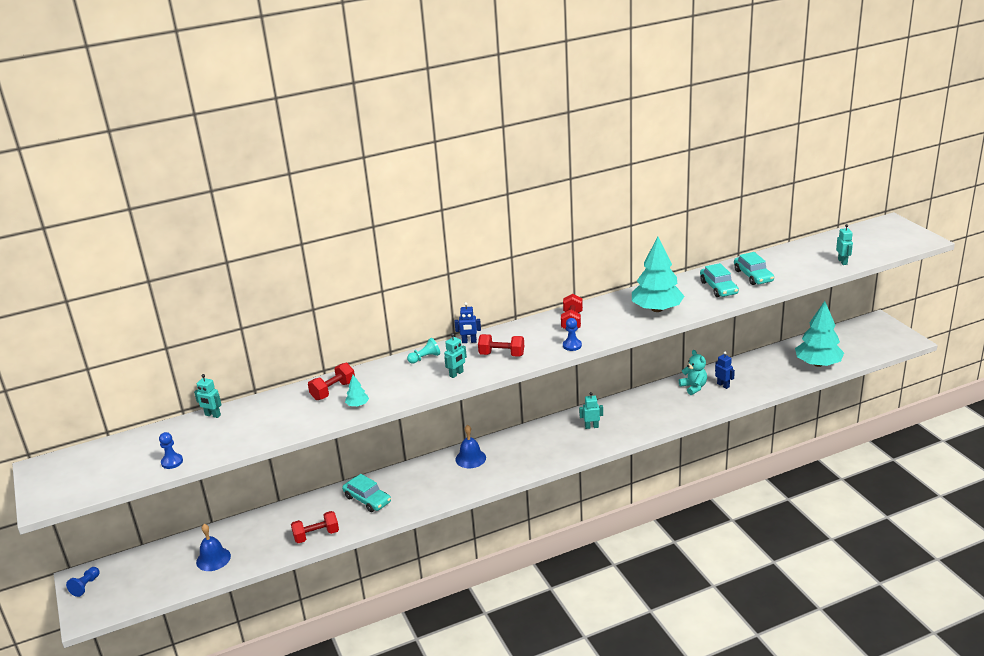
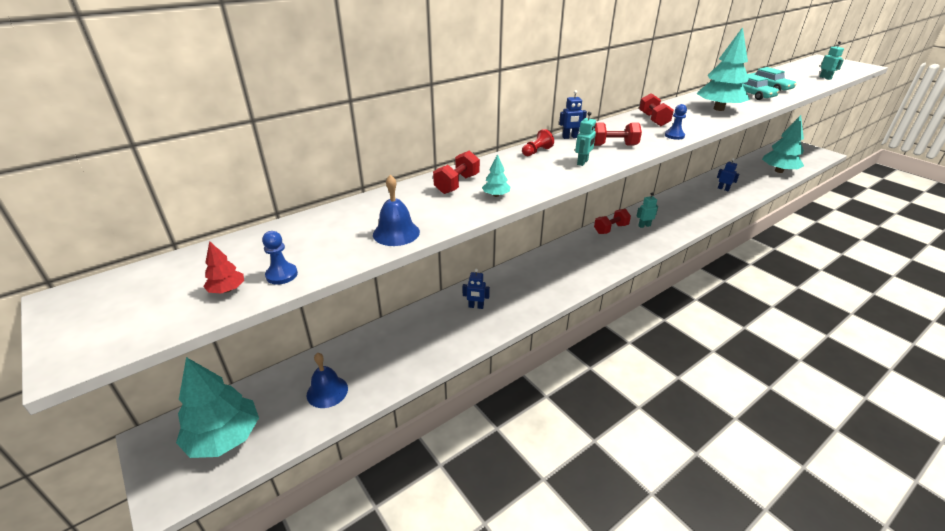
camera: 15 degrees left, 5 degrees up
(86, 586) = (163, 449): blue pawn -> none
(129, 583) = (224, 437): none -> turquoise tree
(135, 469) = (227, 290): none -> red tree
(212, 415) = (318, 216): turquoise robot -> none
(316, 535) = (439, 350): red dumbbell -> red dumbbell (610, 229)
(367, 499) = (476, 306): turquoise car -> blue robot
(425, 358) = (536, 151): turquoise pawn -> red pawn
(470, 458) = (555, 259): blue bell -> blue bell (396, 233)
(693, 387) = (702, 192): turquoise teddy bear -> none

